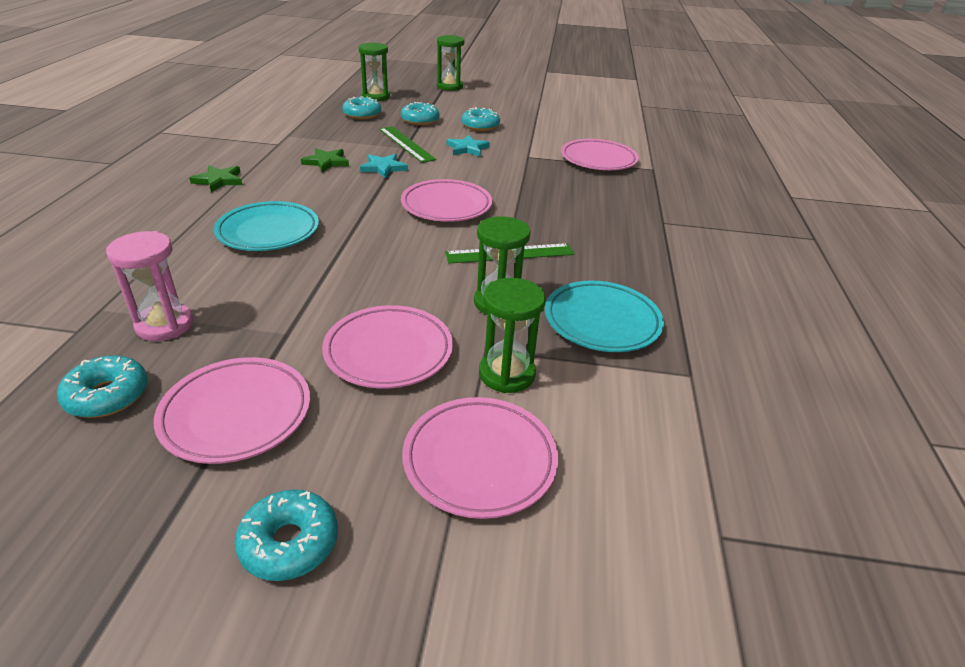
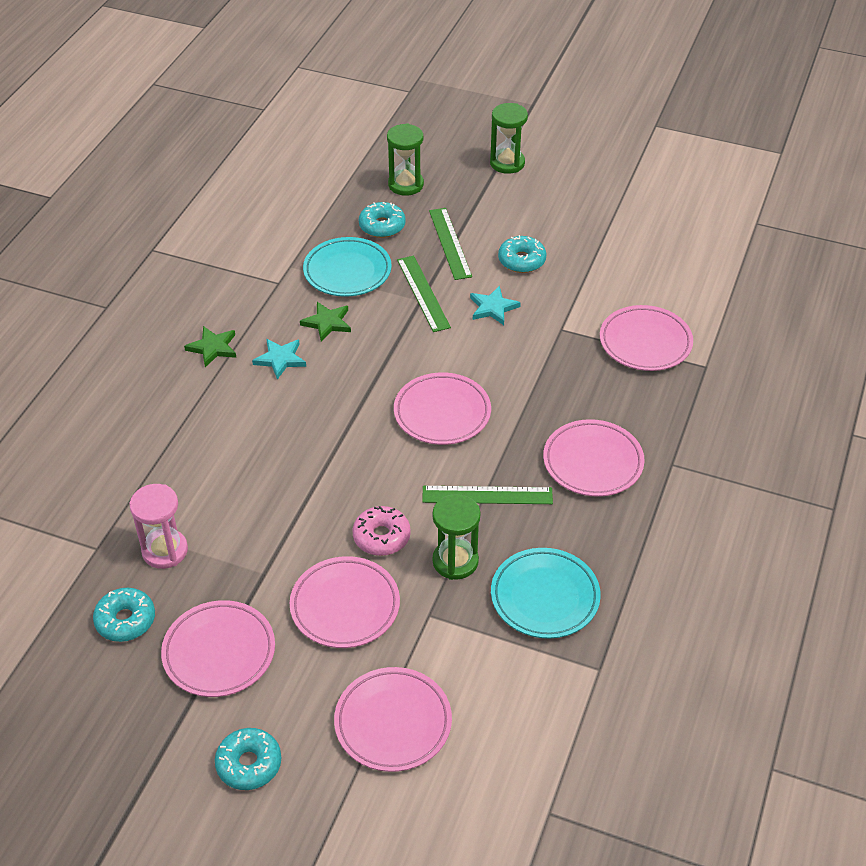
camera: 15 degrees right, 10 degrees up
(268, 232) = (257, 437): turquoise plate -> turquoise plate (347, 271)
(383, 168) = (388, 339): turquoise star -> turquoise star (280, 359)
(414, 291) = (381, 537): none -> pink donut
(420, 120) = (450, 243): turquoise donut -> green ruler
(506, 374) = (438, 644): green hourglass -> none
(595, 226) = (593, 462): none -> pink plate

